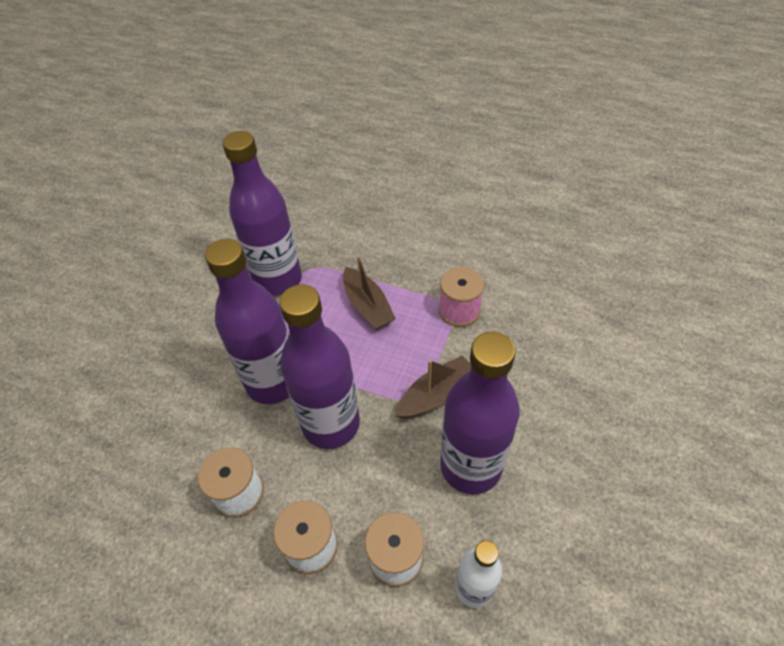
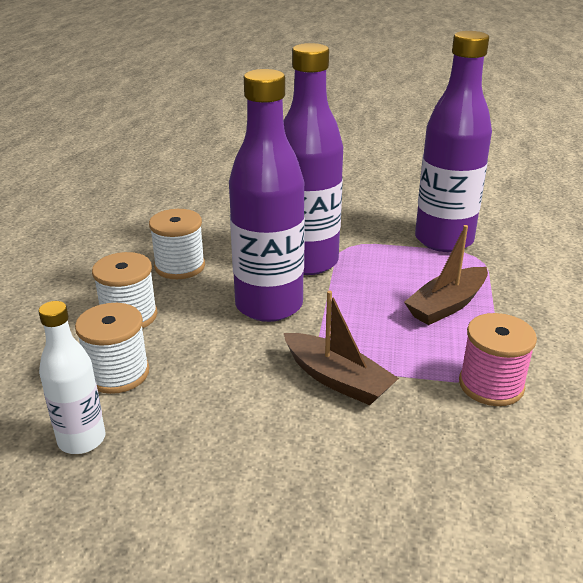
camera: 75 degrees right, 20 degrees down
(470, 466) = (240, 421): purple bottle -> none

